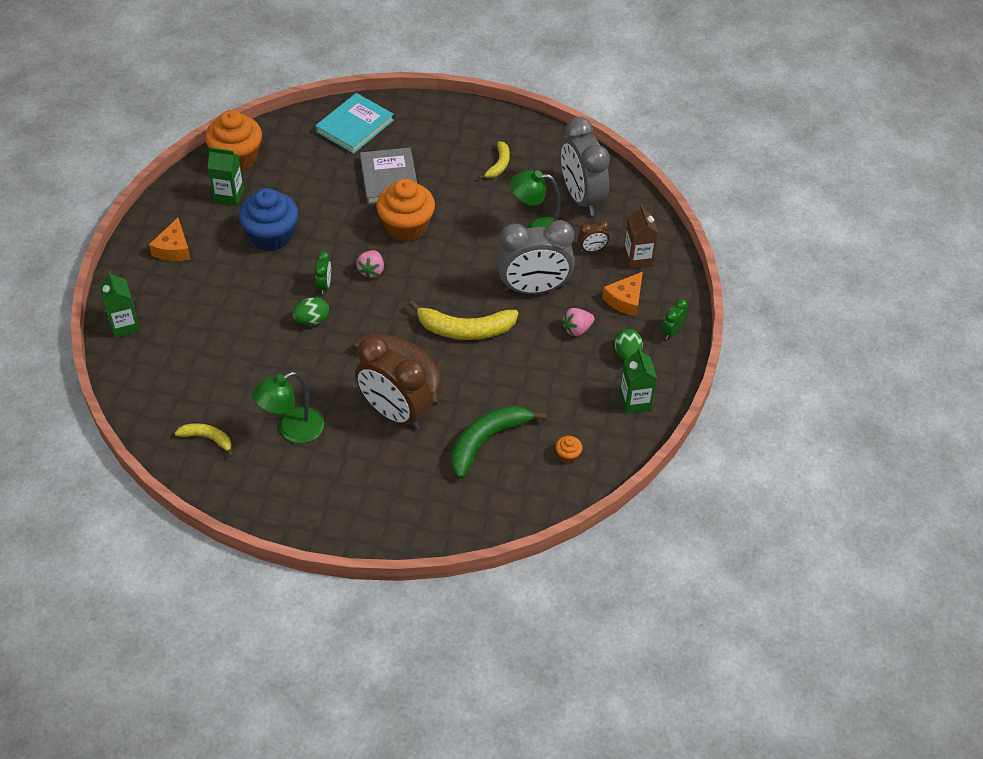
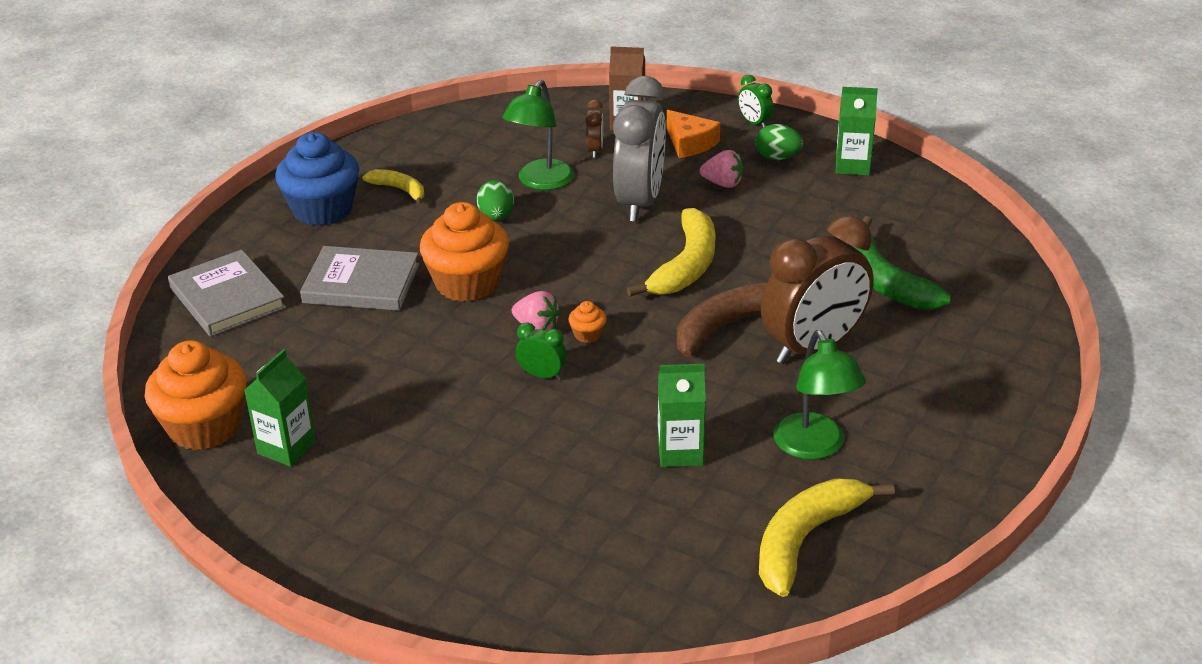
camera: 70 degrees left, 15 degrees down
(124, 325) = (518, 611): green carton -> green carton (680, 452)
(173, 249) = (370, 528): orange cheese -> none
(207, 439) = (806, 539): yellow banana -> yellow banana, size x1.78
(271, 236) = (407, 414): blue cupcake -> blue cupcake (322, 209)
(312, 320) = (607, 397): green egg -> green egg (496, 217)
(355, 126) = (227, 298): turquoise book -> grey book
(568, 455) = (922, 225): orange cupcake -> orange cupcake (587, 334)
(577, 329) = (723, 184): pink strawberry -> pink strawberry turned 60 degrees counterclockwise
(581, 198) = (501, 141): grey clock -> none

